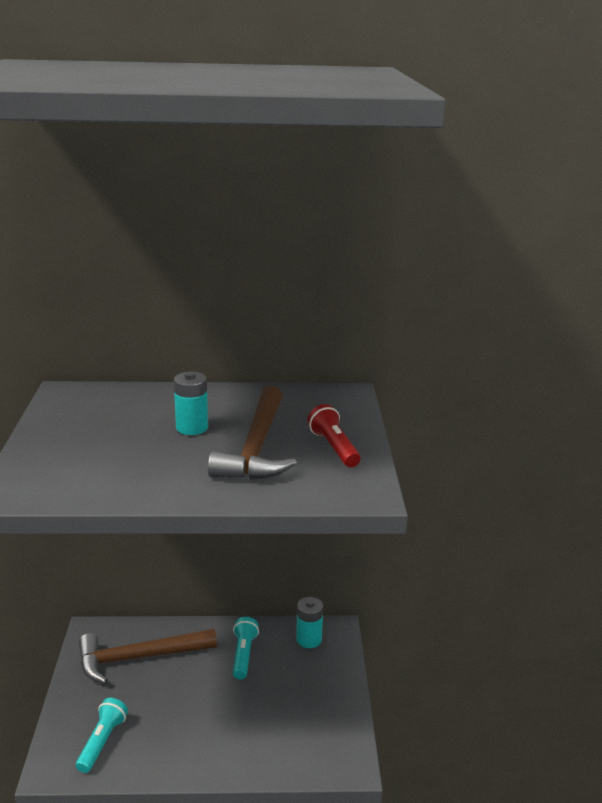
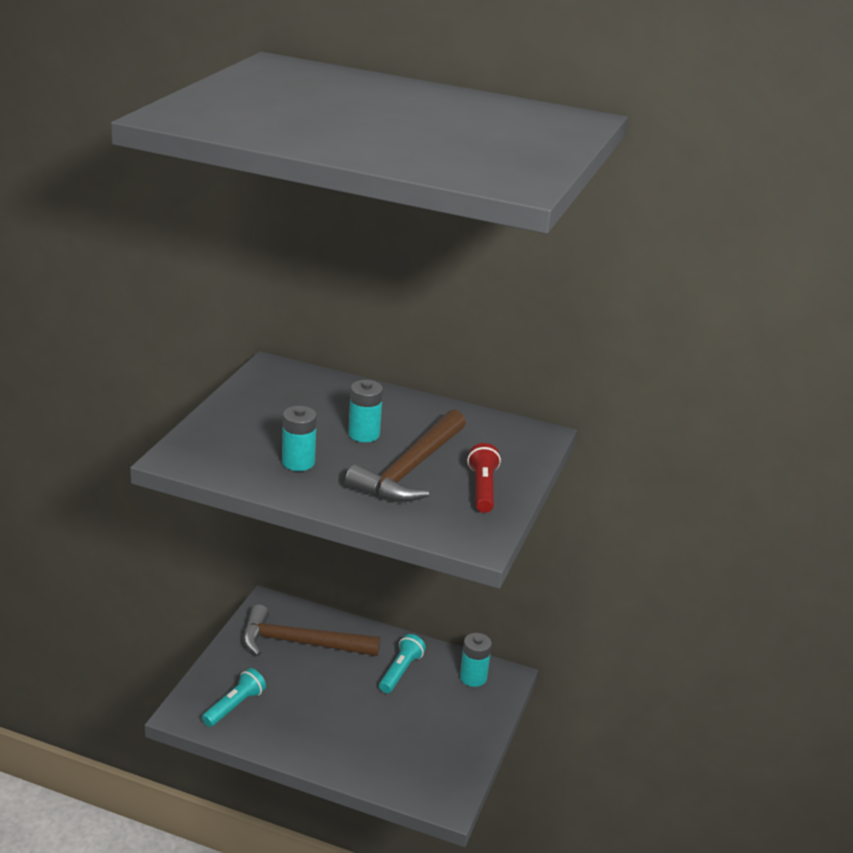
camera: 20 degrees right, 5 degrees up
(144, 467) = (298, 462): none -> turquoise battery

